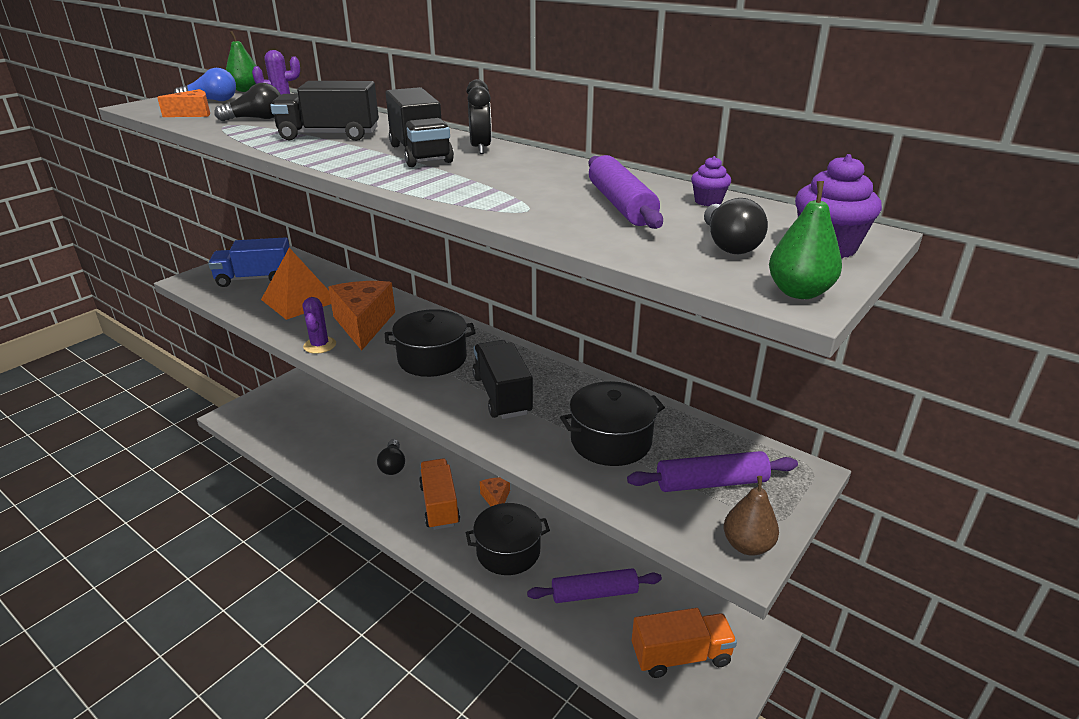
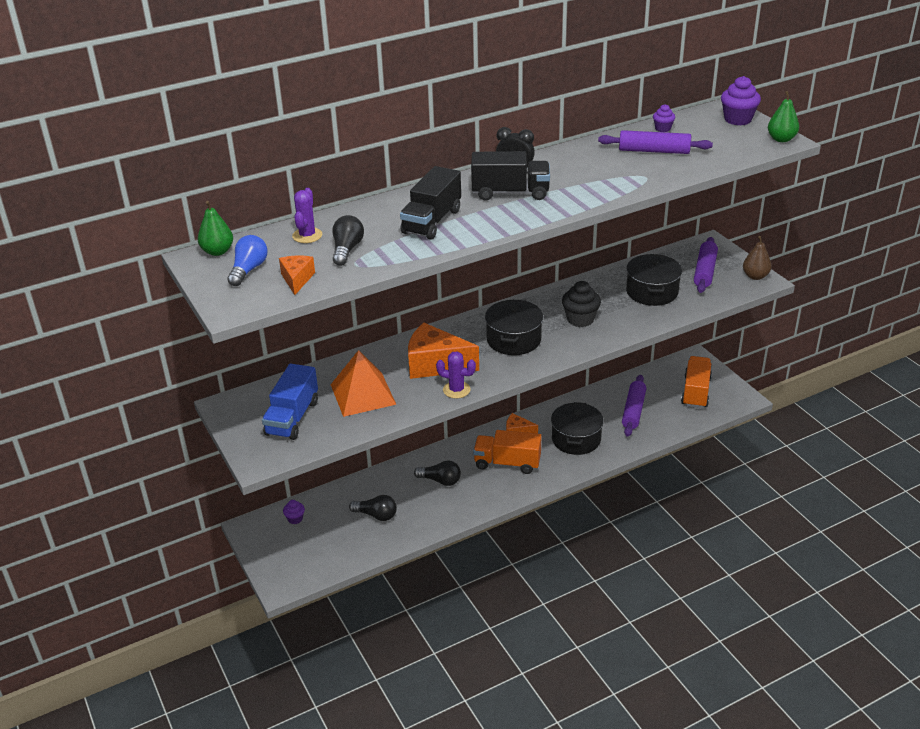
camera: 65 degrees left, 5 degrees up
(313, 397) = (295, 519): none -> purple cupcake
(502, 395) = (580, 319): black truck -> black cupcake
(728, 244) = (723, 139): black light bulb -> black light bulb (376, 515)

